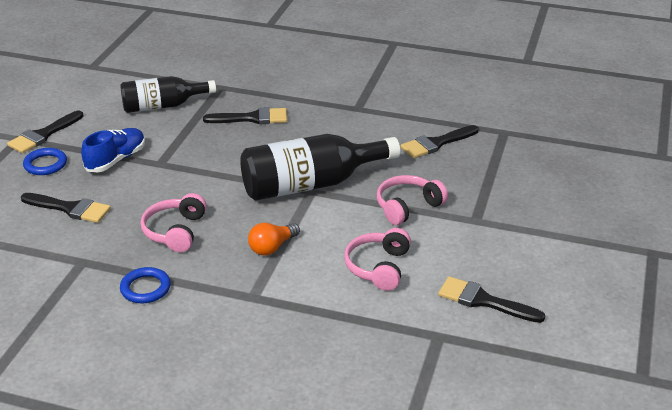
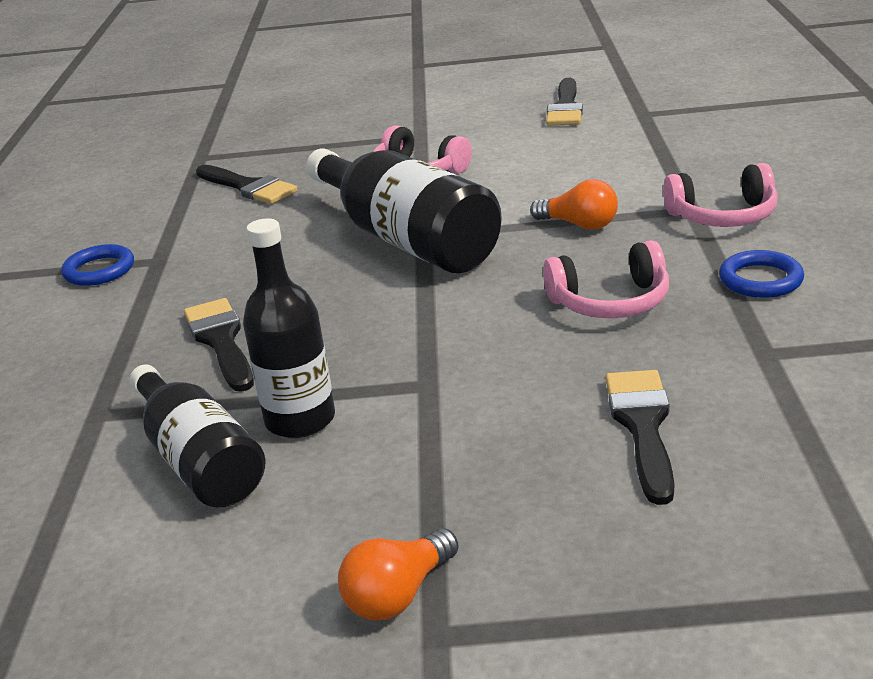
camera: 105 degrees left, 5 degrees down
(43, 135) = (398, 595): black brush -> orange light bulb
(45, 164) = (520, 530): blue ring -> blue ring (99, 270)
(116, 160) = (444, 439): blue shoe -> none
(166, 130) = (300, 420): none -> black bottle
(378, 267) = (558, 160): pink headphones -> pink headphones (723, 216)

